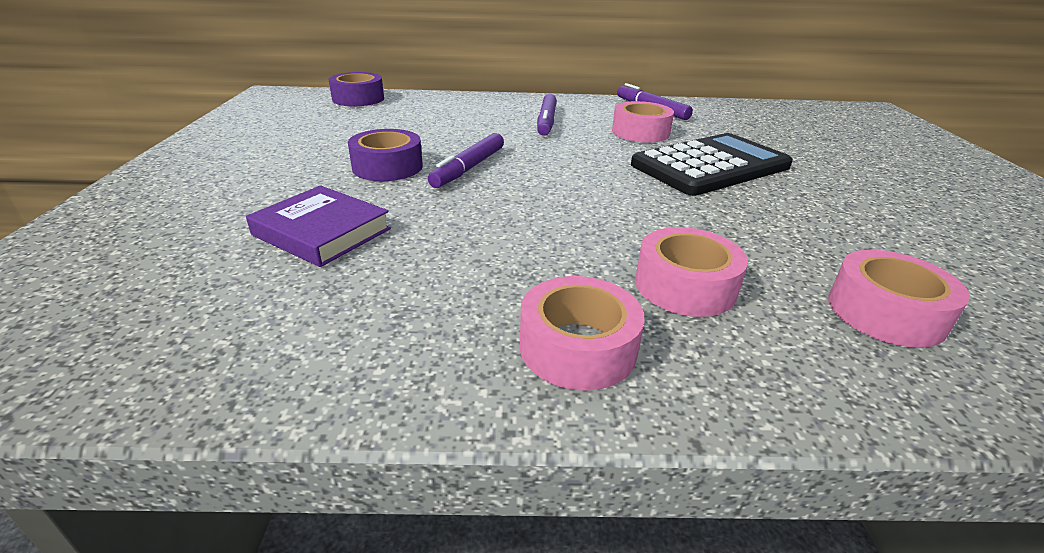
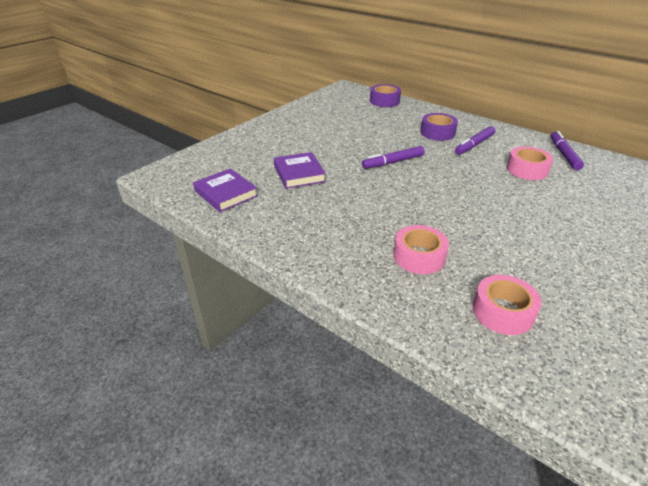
camera: 40 degrees right, 5 degrees up
(173, 330) = (226, 193): none -> purple book
(387, 167) = (356, 149): purple tape -> purple tape (437, 133)
(578, 347) = (341, 257): pink tape -> none
(710, 166) = (538, 206): black calculator -> none

